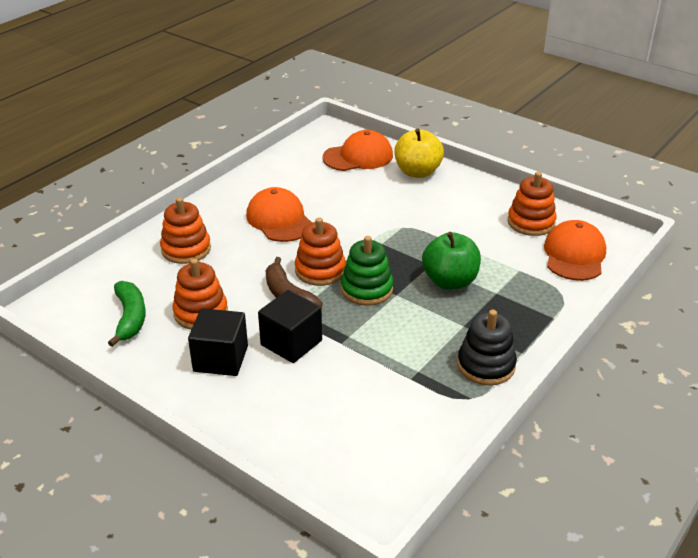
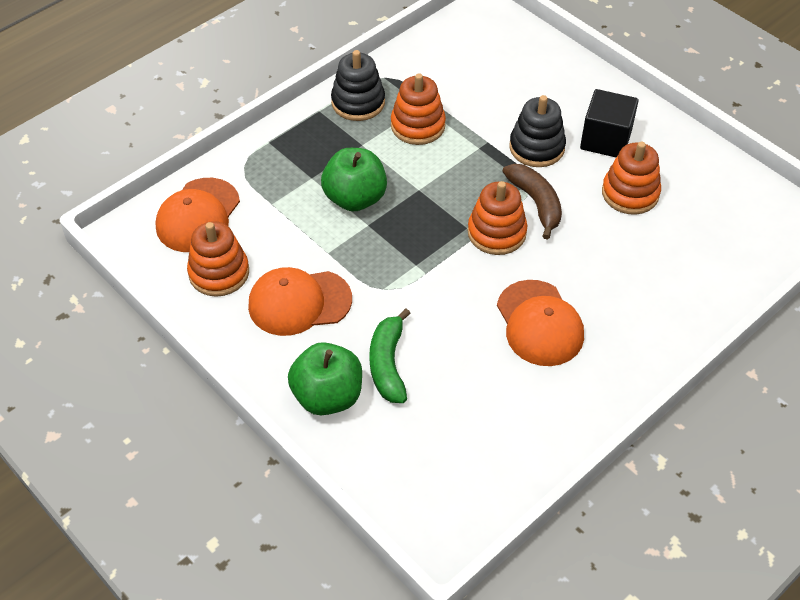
camera: 170 degrees left, 15 degrees up
(130, 318) = (704, 197): green banana -> green banana (388, 364)
(186, 249) = (657, 287): orange stacking toy -> orange stacking toy (418, 126)
(291, 343) = (536, 147): black cube -> black stacking toy
(358, 156) = (407, 449): orange cap -> orange cap (299, 302)
(367, 289) = (449, 200): green stacking toy -> none
(417, 172) = (327, 396): yellow apple -> green apple

